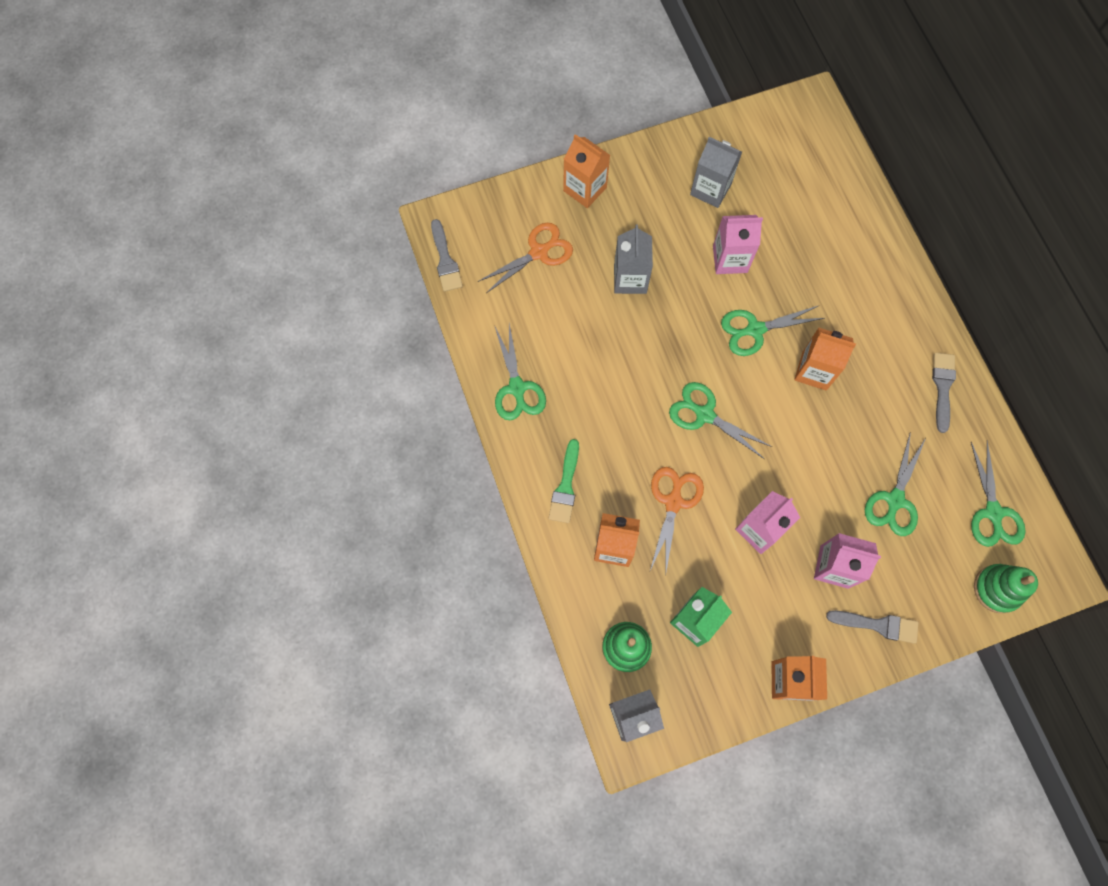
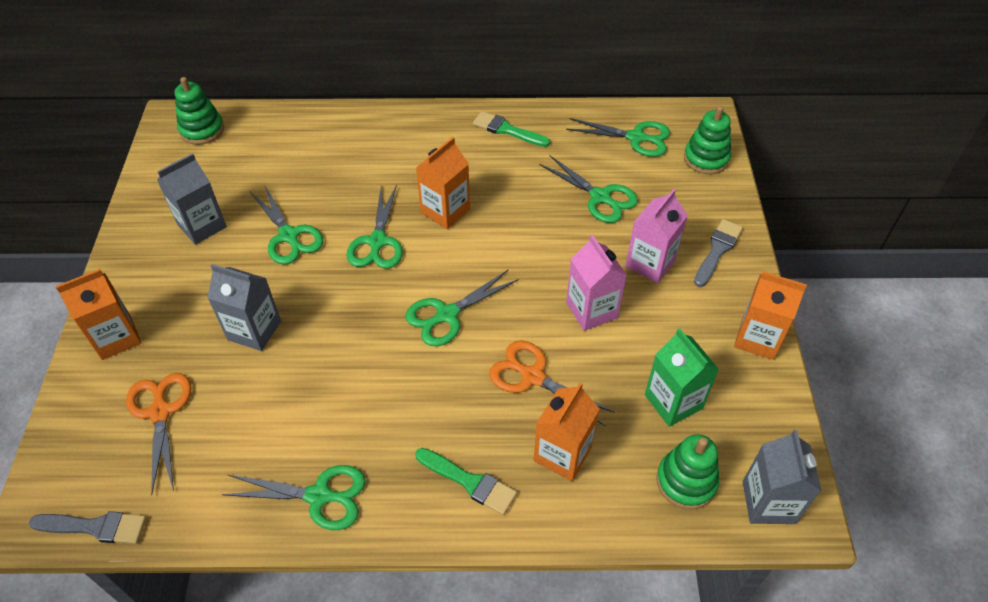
camera: 70 degrees left, 20 degrees down
(730, 259) = (289, 236): pink carton -> green scissors
(813, 132) = (202, 130): none -> green stacking toy
(942, 387) = (507, 130): grey brush -> green brush

